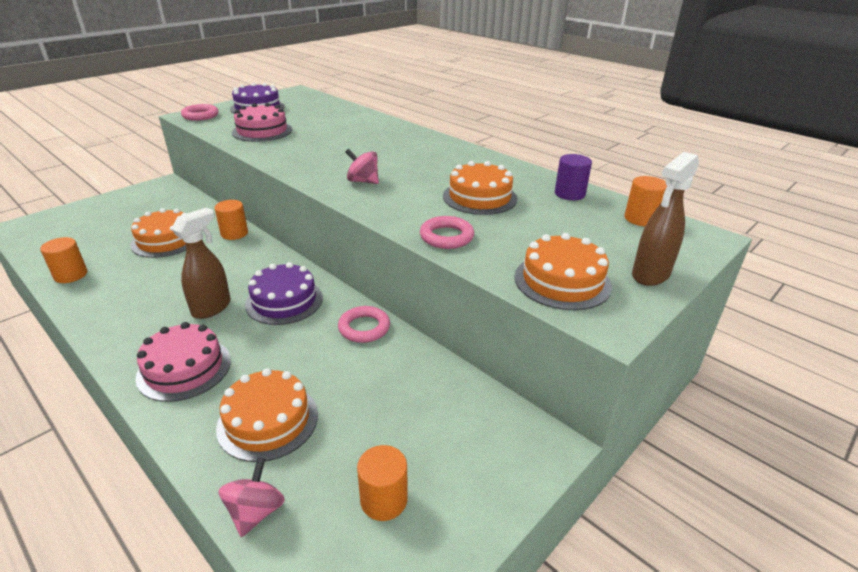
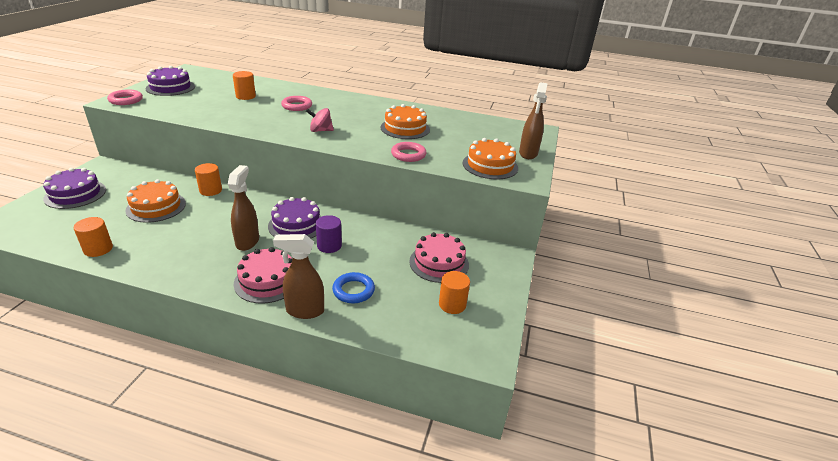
camera: 30 degrees left, 0 degrees up
(113, 209) = (75, 194): none -> purple cake
(184, 429) = (304, 311): none -> brown spray bottle
(256, 511) = (390, 332): pink spinning top -> none
(262, 131) = (199, 106): pink cake -> pink cake (439, 263)
(268, 420) = (353, 290): orange cake -> blue ring
(364, 328) = (365, 227): pink ring -> pink ring (297, 106)
(569, 194) = (454, 118): purple cylinder -> purple cylinder (329, 246)
(641, 219) = (501, 125): orange cylinder -> orange cylinder (245, 96)

